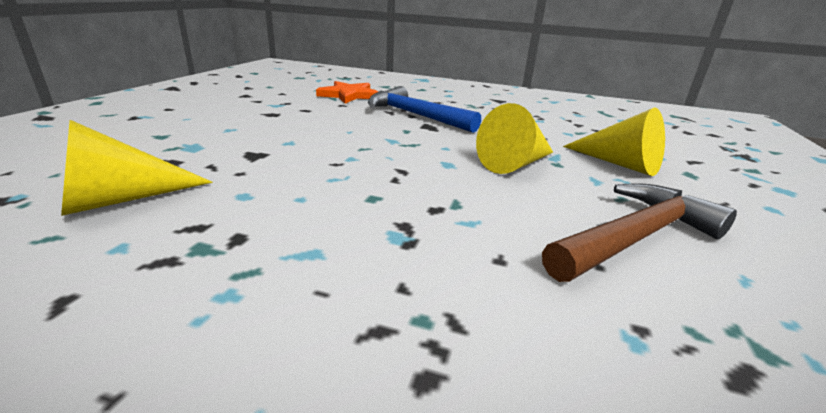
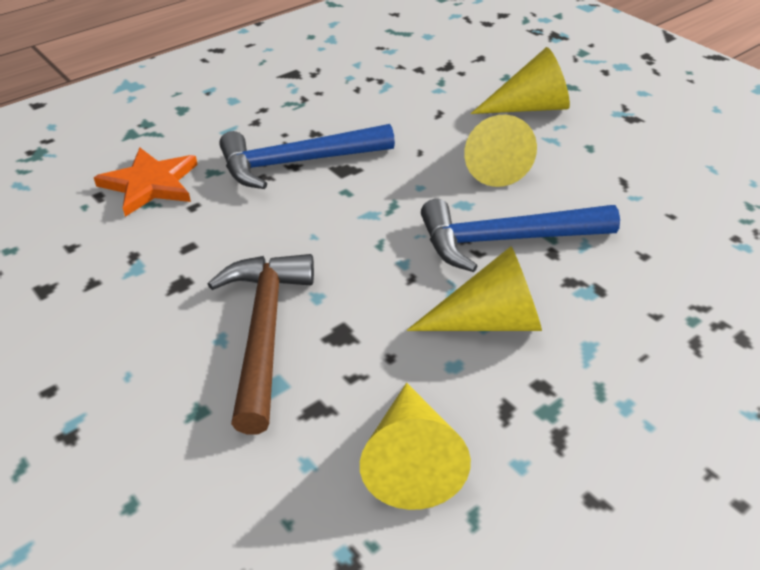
camera: 55 degrees left, 15 degrees up
(310, 198) = (489, 321): none -> yellow cone
(424, 186) = (505, 240): none -> blue hammer
(635, 237) = (648, 178): brown hammer -> brown hammer (264, 332)

